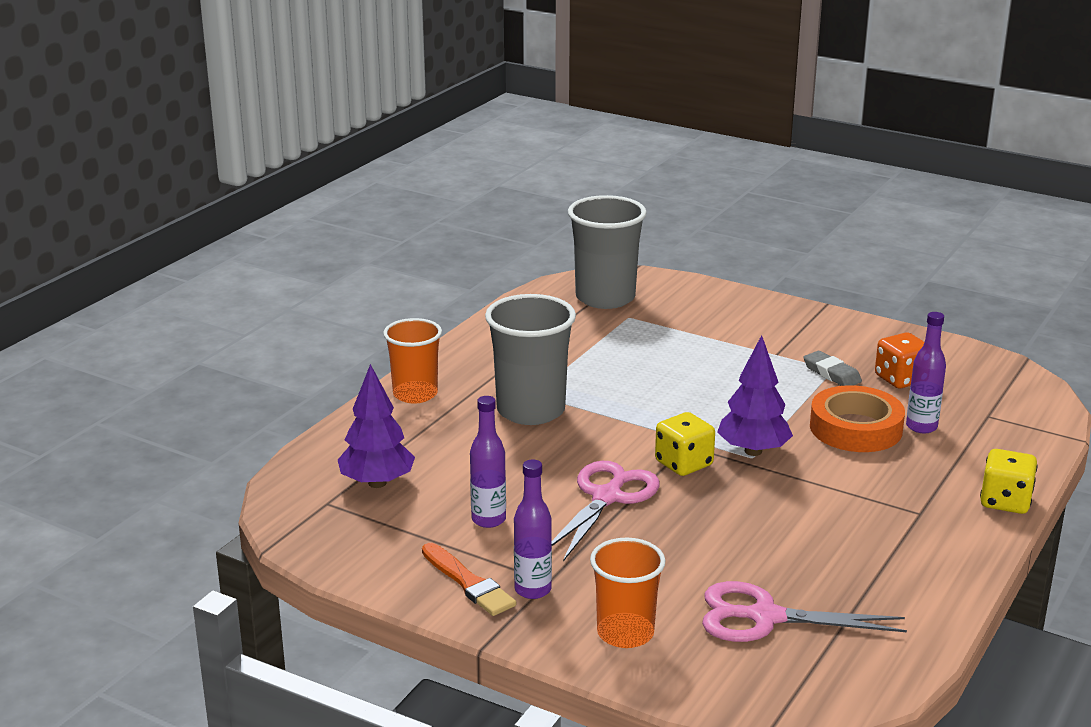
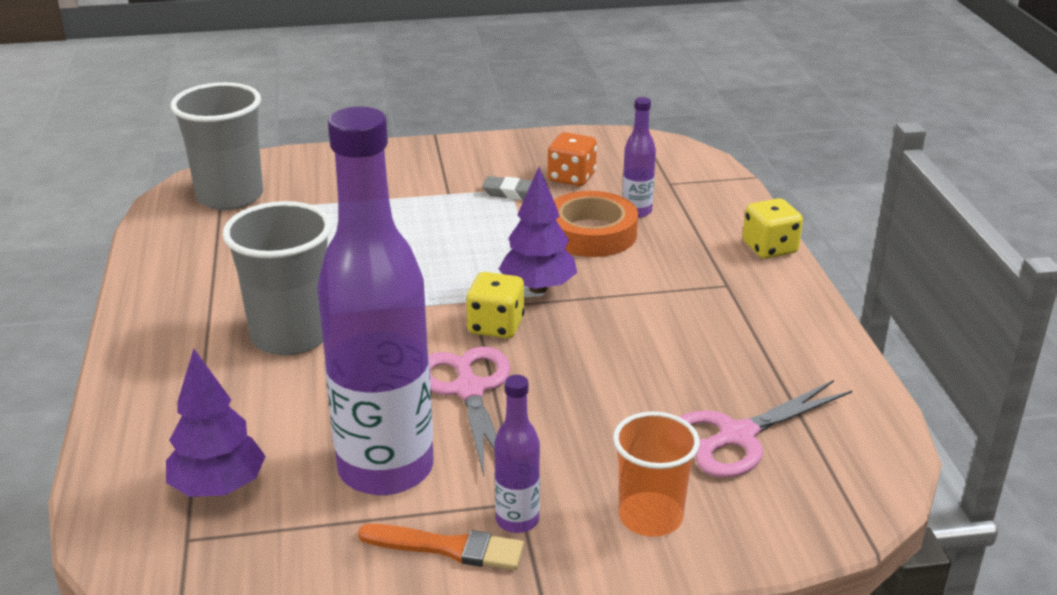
camera: 40 degrees left, 5 degrees up
(415, 394) = (145, 370): orange cup -> none
(488, 520) = (386, 469): purple bottle -> purple bottle, size x2.32

